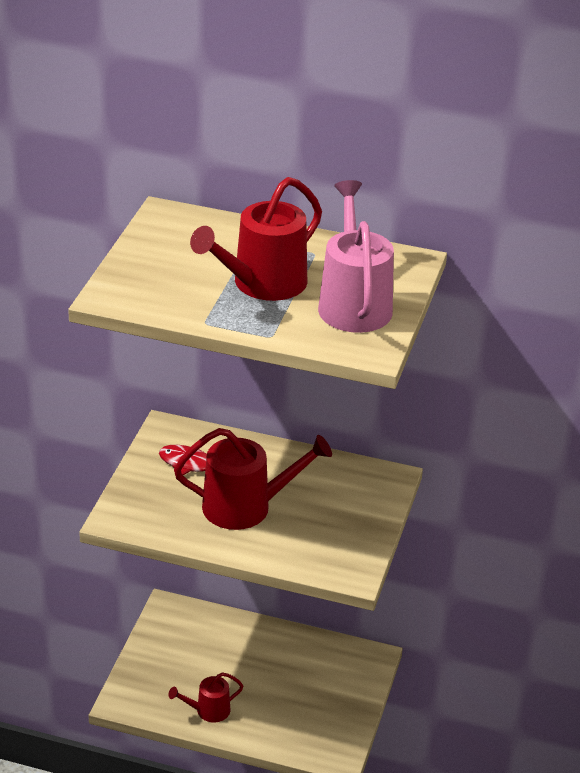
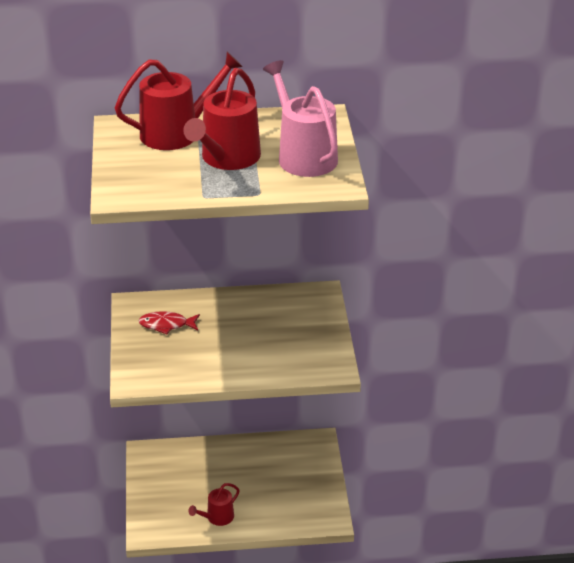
camera: 20 degrees left, 0 degrees up
(245, 507) = (227, 344): red watering can -> red watering can (177, 133)

